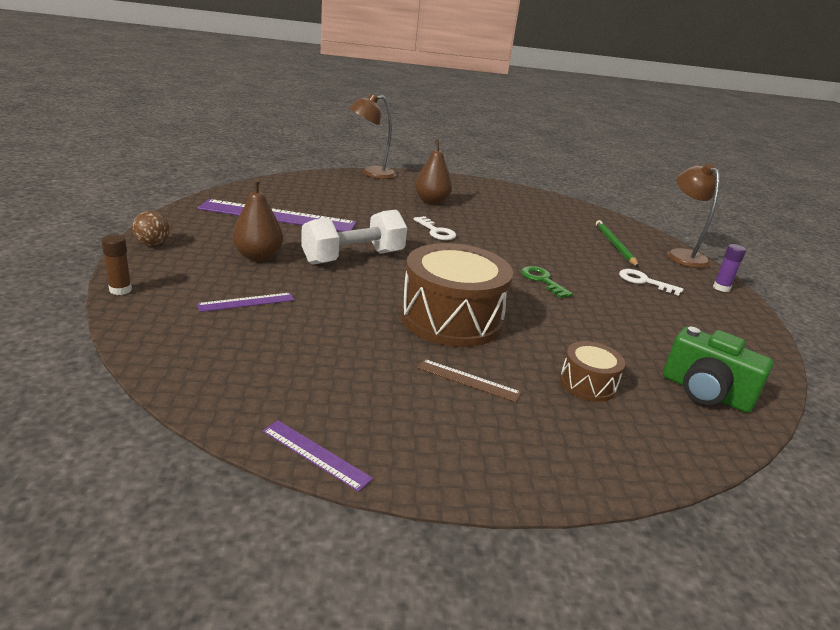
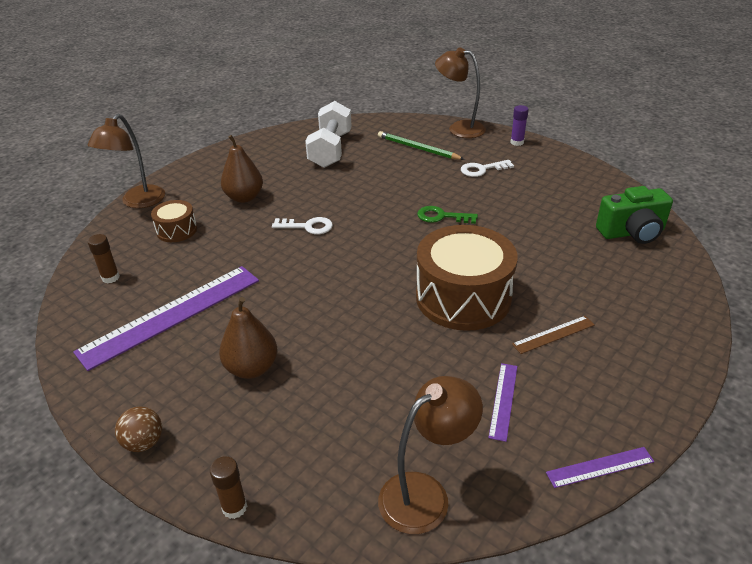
camera: 45 degrees left, 10 degrees up
(197, 363) = (425, 494): none -> brown lamp
(246, 302) = (339, 414): purple ruler -> purple ruler (503, 400)
(288, 189) = (110, 277): none -> brown glue stick
(353, 257) = (312, 303): white dumbbell -> white dumbbell (330, 150)
(587, 384) = (593, 278): brown drum -> brown drum (177, 230)

